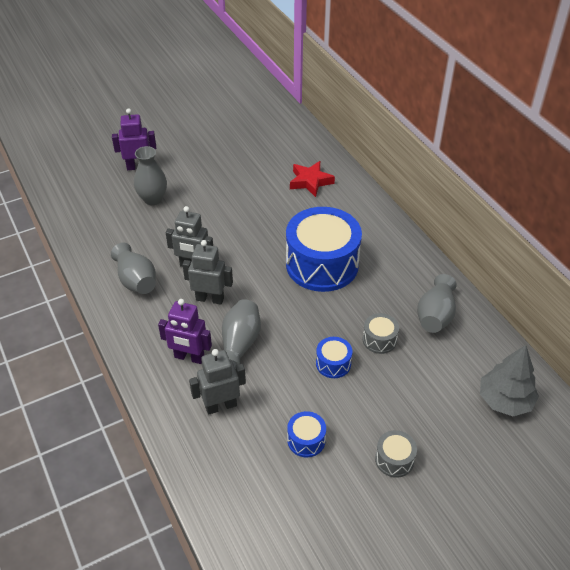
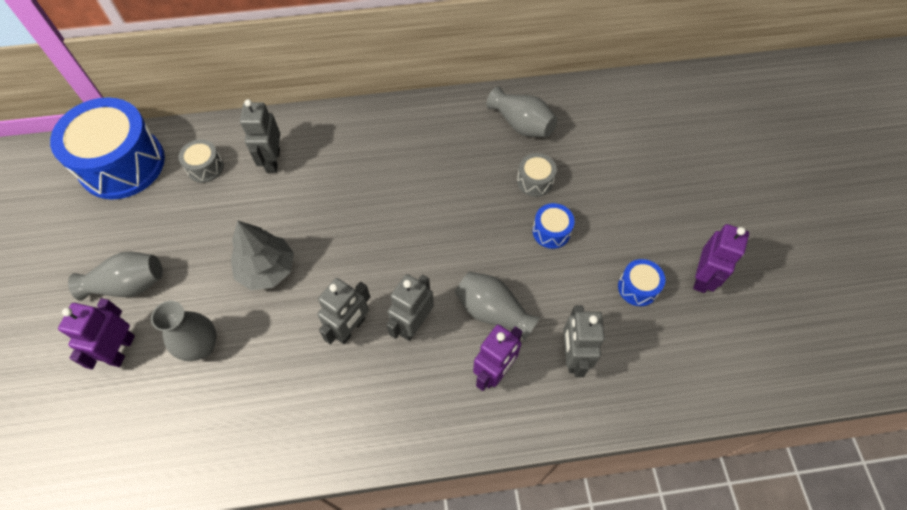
camera: 70 degrees left, 15 degrees up
(136, 280) = (345, 404): grey vase -> grey vase (129, 285)
(310, 181) = (272, 161): red star -> grey robot
(322, 264) = (410, 194): blue drum -> blue drum (122, 164)
(340, 492) = (702, 278): none -> purple robot
(394, 459) = (677, 221): grey drum -> grey drum (205, 167)
(505, 400) = (635, 114): grey tree -> grey tree (267, 269)

